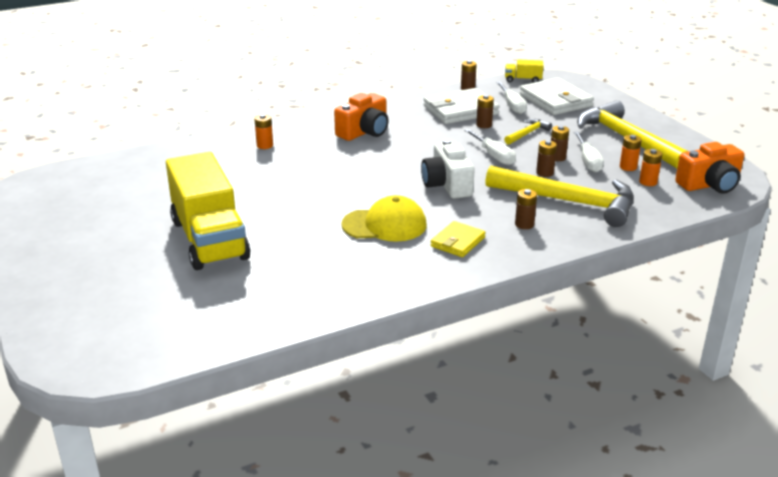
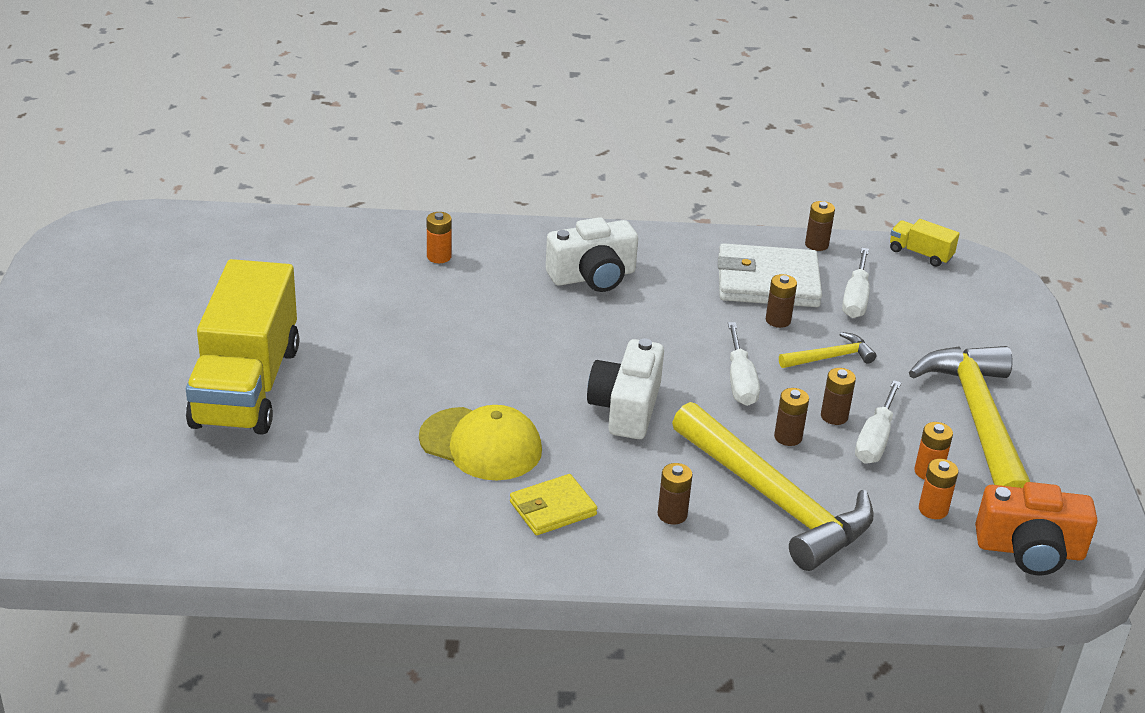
camera: 25 degrees right, 5 degrees up
(364, 132) = (593, 276): orange camera -> white camera
(555, 100) = (935, 310): white wallet -> none

